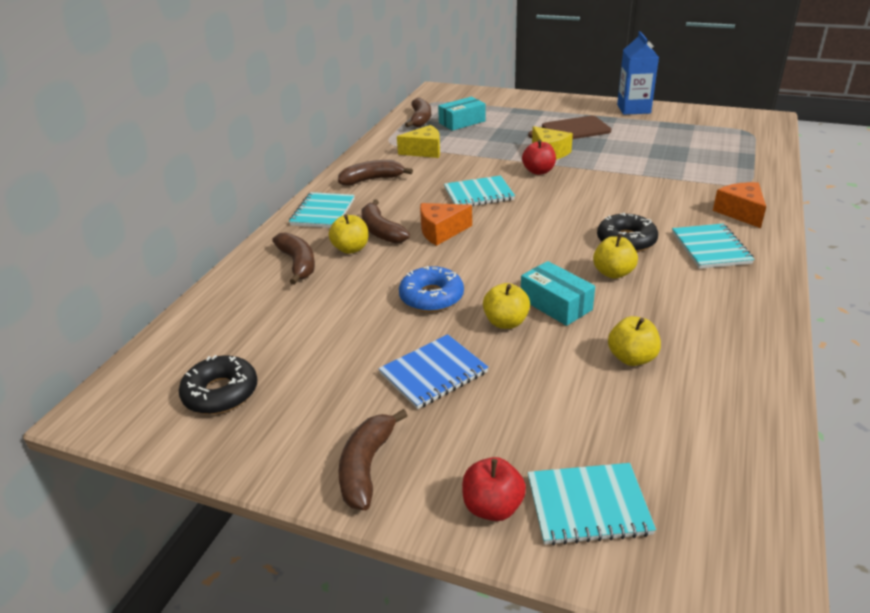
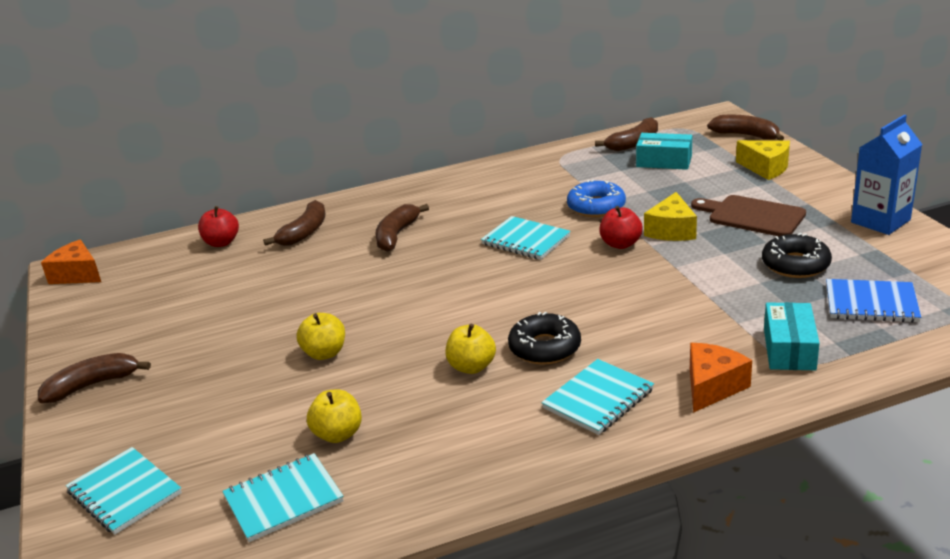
camera: 50 degrees right, 5 degrees down
(221, 393) = (121, 295): black donut -> black donut (795, 264)
(323, 212) = (393, 199): turquoise notebook -> turquoise notebook (283, 499)
(351, 249) = (352, 239): yellow apple -> none
(372, 180) = (478, 187): brown banana -> brown banana (746, 135)
(424, 151) = (570, 178): yellow cheese -> yellow cheese (766, 168)
(431, 297) = (323, 305): blue donut -> blue donut (596, 207)
(433, 373) = (221, 357): blue notebook -> blue notebook (871, 303)
(441, 232) = (432, 258): orange cheese -> orange cheese (77, 275)
(492, 507) = (91, 453): red apple -> red apple (221, 243)
(556, 304) = (380, 362): turquoise box -> turquoise box (789, 349)

